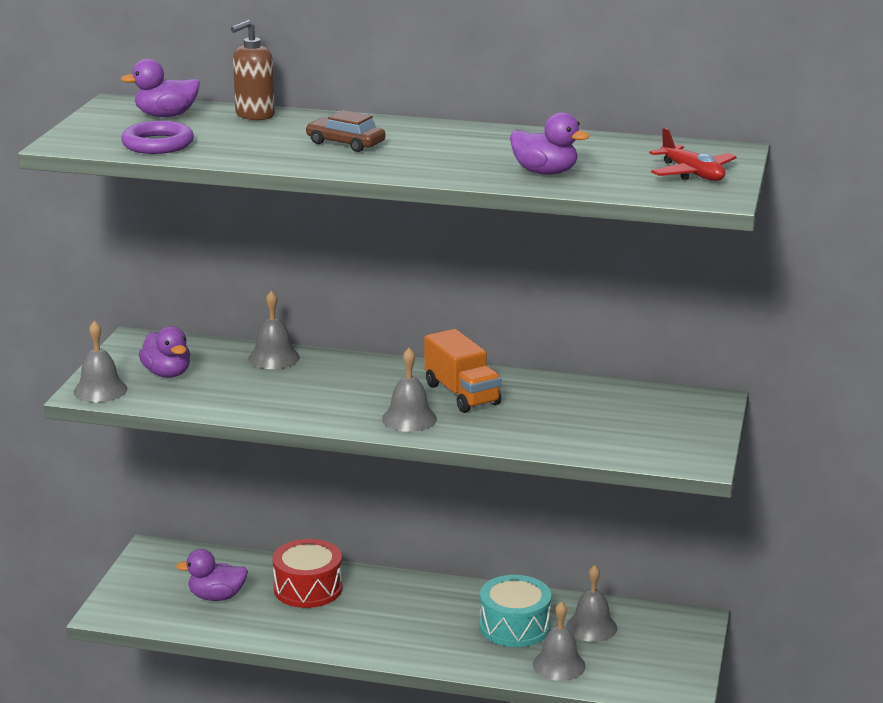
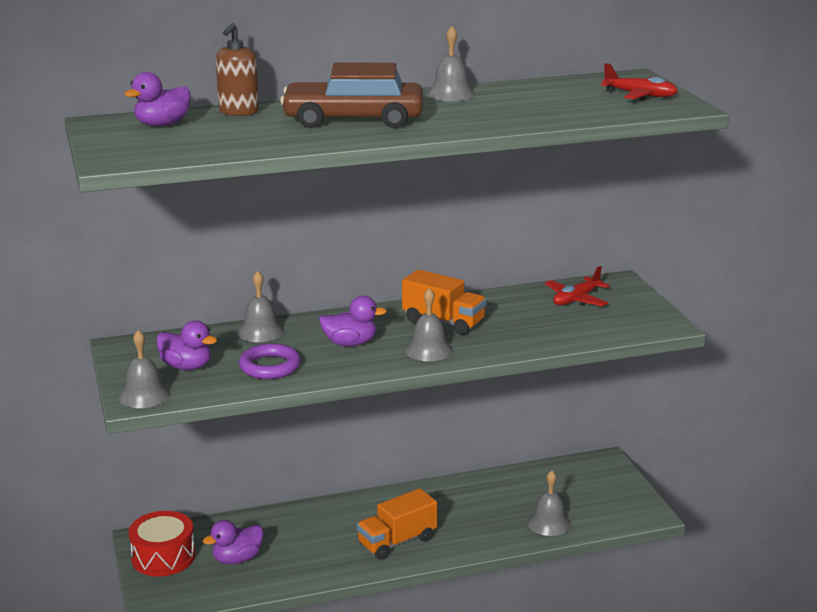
camera: 30 degrees left, 0 degrees up
(158, 144) = (198, 147): purple ring -> purple ring (270, 366)
(308, 588) = (305, 528): red drum -> red drum (163, 557)
(345, 143) = (353, 119): brown car -> brown car, size x1.96
(382, 631) = (397, 541): none -> orange truck
(514, 626) = (489, 505): turquoise drum -> none
(545, 172) = (541, 113): purple duck -> purple duck (350, 343)
(591, 627) = (542, 488): grey bell -> grey bell (450, 94)
(636, 407) = (576, 299): none -> red plane

